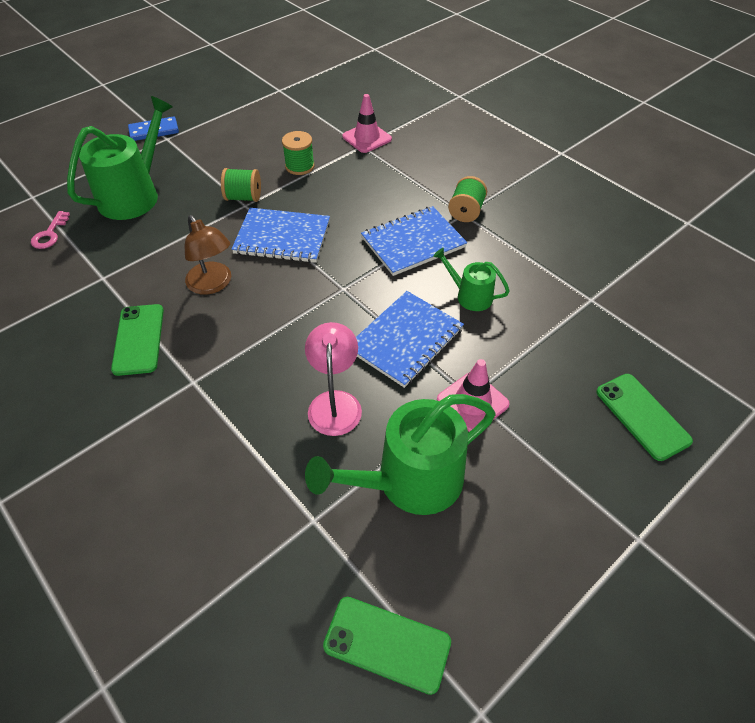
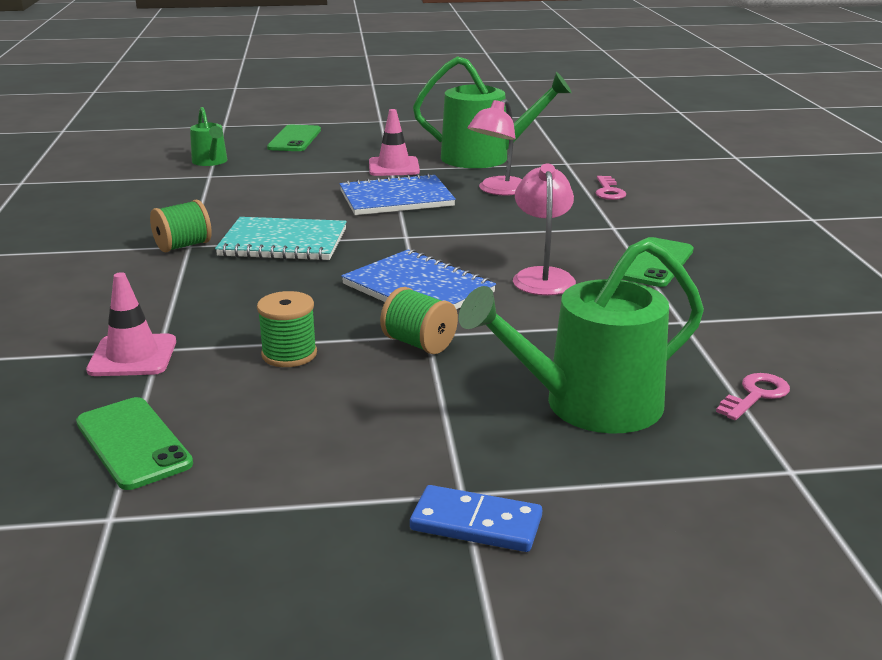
camera: 145 degrees left, 25 degrees down
(213, 284) = (542, 276): brown lamp -> pink lamp
(228, 460) = (608, 191): none -> pink key
(387, 644) = (560, 133): green phone -> green phone (133, 443)
(413, 242) = (283, 243): blue notebook -> turquoise notebook
(470, 296) = (299, 202): green watering can -> green watering can (211, 162)

